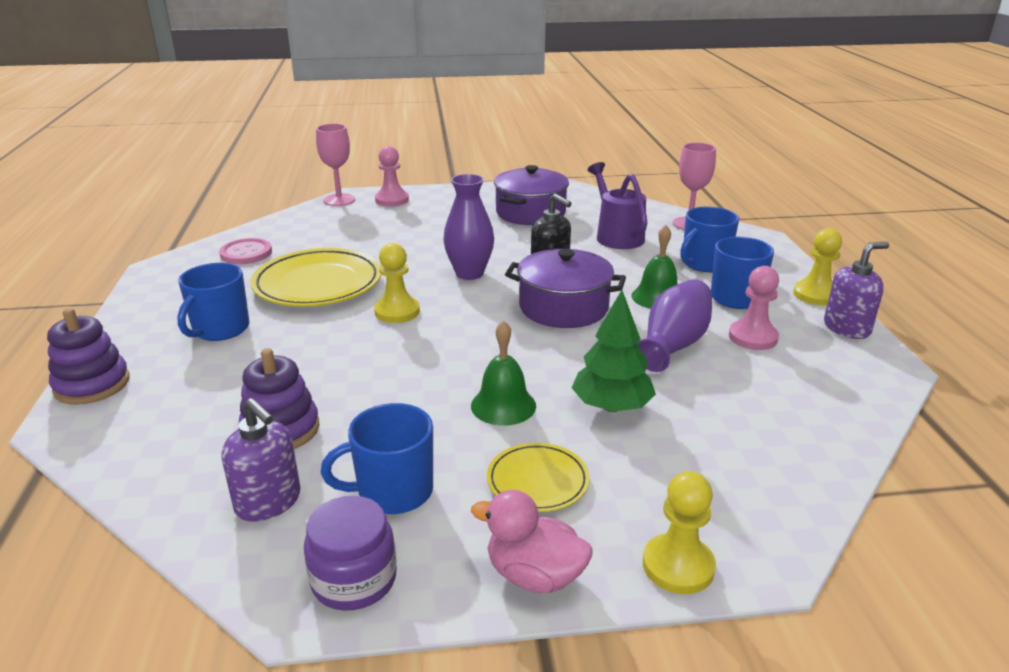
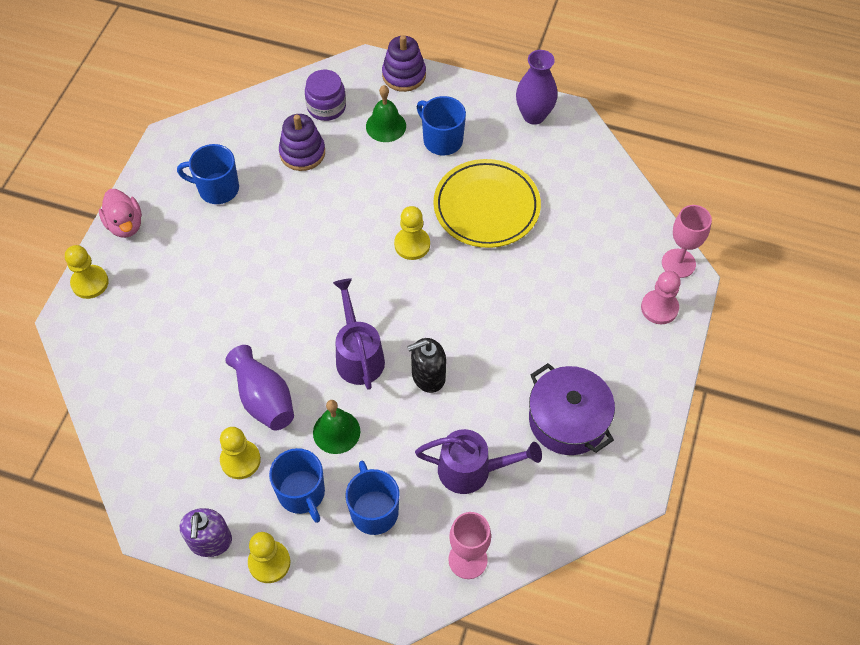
camera: 115 degrees right, 30 degrees up
(246, 253) = (572, 171): pink button -> none
(268, 502) = (243, 138): purple soap dispenser -> none
(354, 579) = (170, 159): purple jar -> purple jar (326, 107)
(393, 492) = (217, 188): blue mug -> blue mug turned 90 degrees counterclockwise
(469, 273) = (452, 313): purple vase -> purple vase (534, 115)
(503, 405) = (258, 264): green bell -> green bell (386, 126)
(534, 575) = (125, 225): pink duck -> pink duck turned 105 degrees clockwise
(537, 481) = (183, 252): yellow plate -> none
(563, 307) = (358, 355): purple pot -> purple watering can
(612, 406) = (220, 320): green tree -> none
(753, 337) = (240, 460): pink pawn -> yellow pawn

